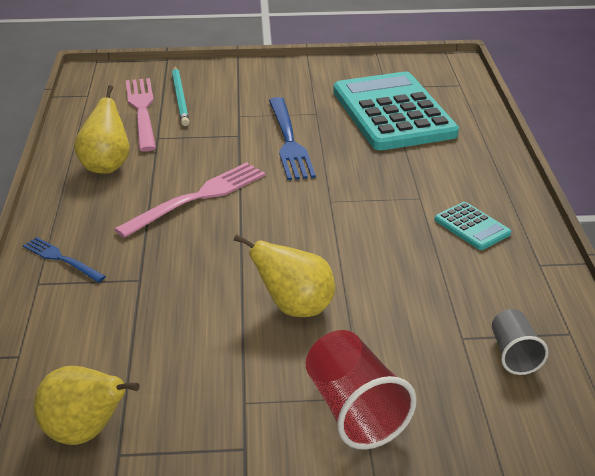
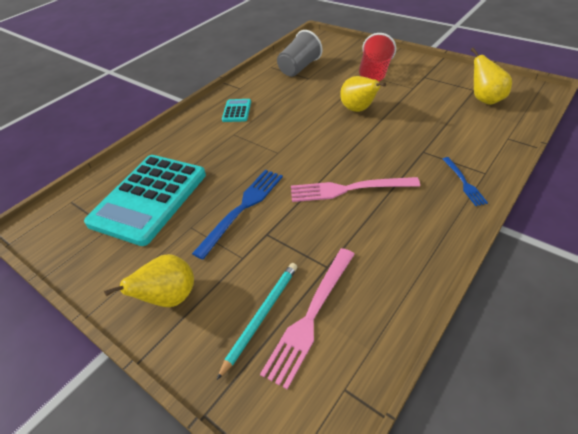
camera: 135 degrees left, 10 degrees up
(106, 166) = (390, 253): yellow pear -> yellow pear (170, 298)
(514, 354) = (299, 68): grey cup -> grey cup, size x1.67

